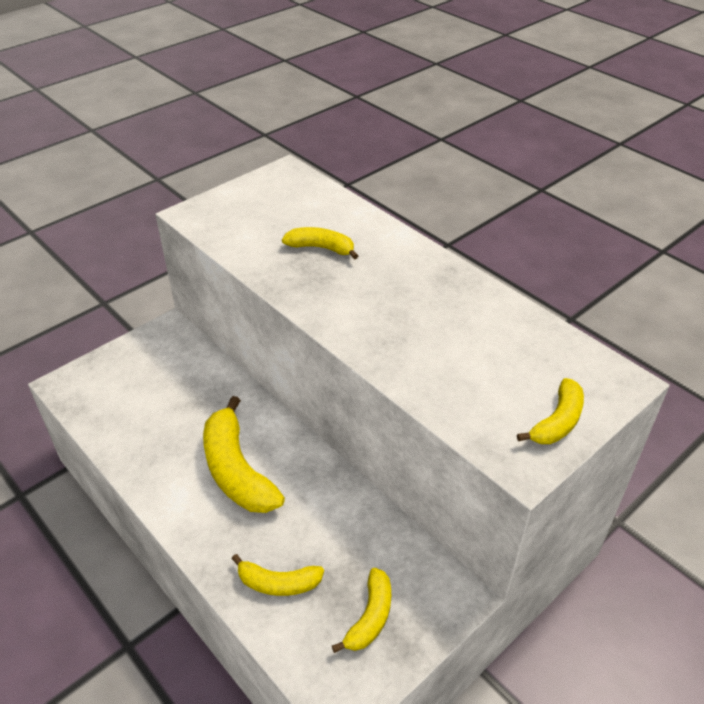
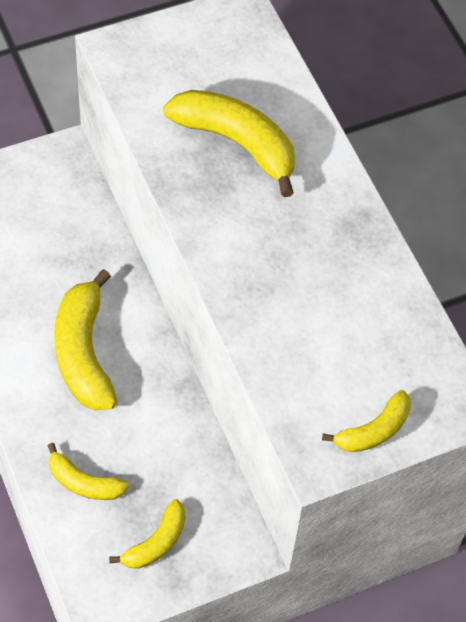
camera: 15 degrees right, 15 degrees up
(321, 248) = (237, 143): yellow banana -> yellow banana, size x1.77

